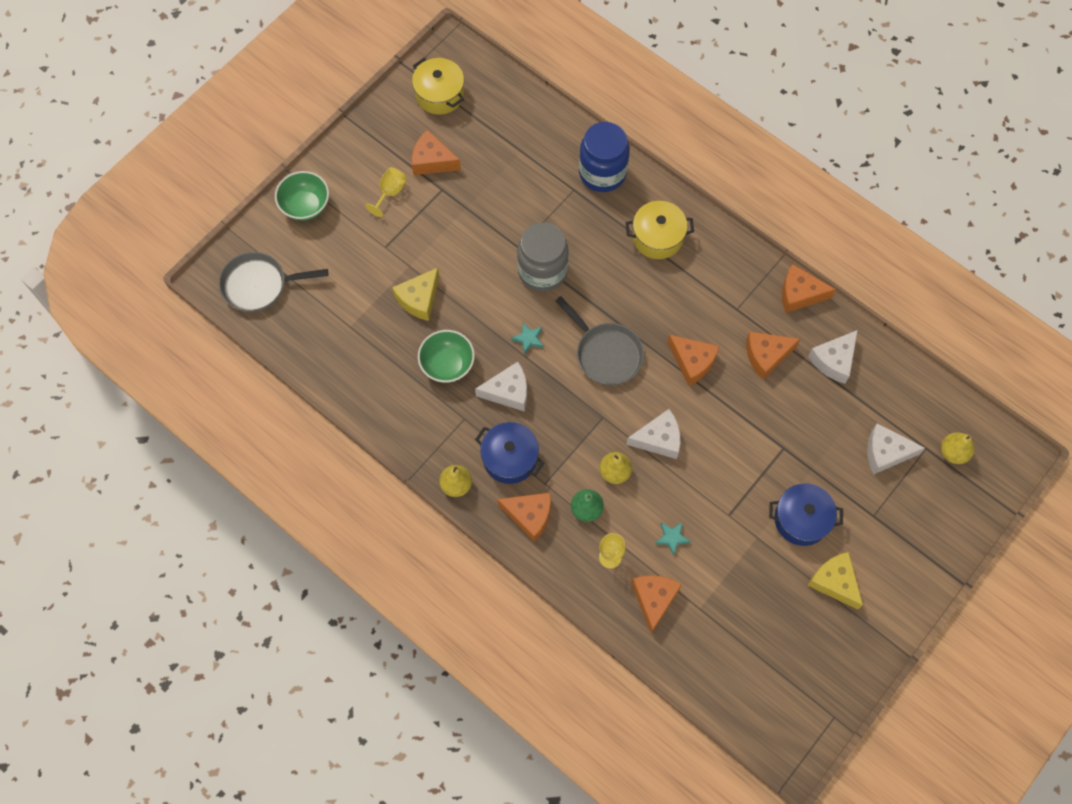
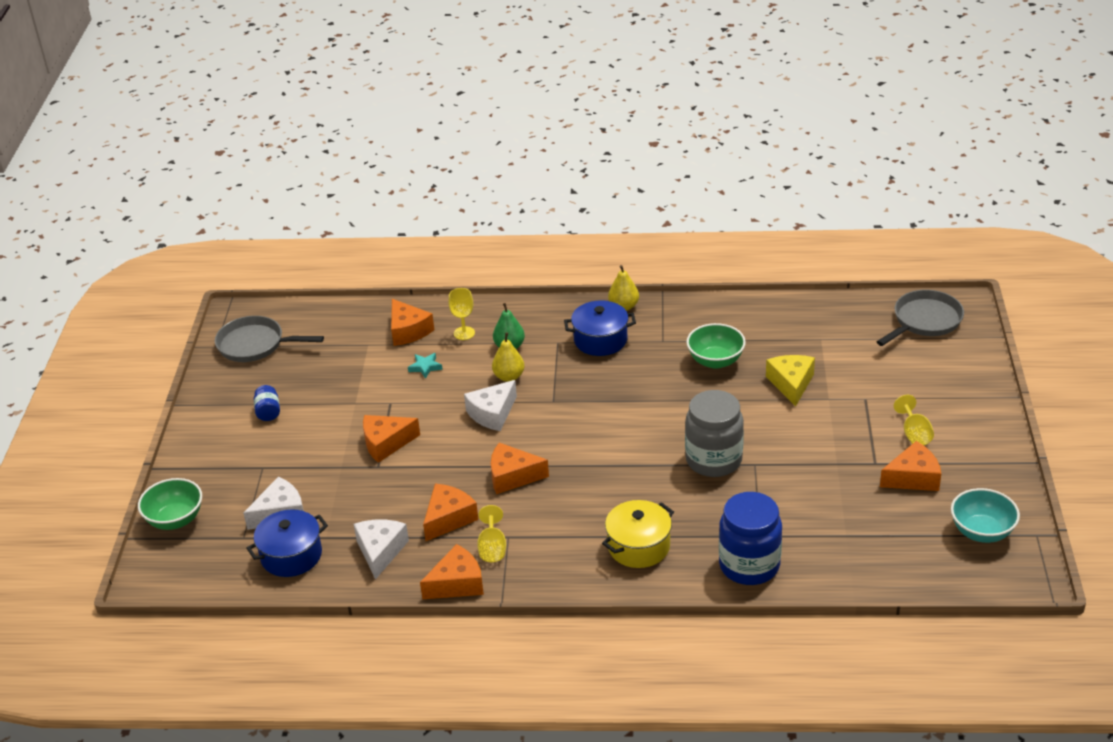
camera: 145 degrees right, 30 degrees down
(305, 206) = (967, 384): green bowl -> green bowl (175, 520)
(439, 94) = (981, 532): yellow pot -> turquoise bowl
(508, 391) = (648, 373): white cheese -> none
(528, 339) = (670, 411): turquoise star -> none
(529, 515) = (549, 321): orange cheese -> orange cheese (386, 443)
(606, 353) = (594, 439): grey pan -> grey pan (255, 345)
(754, 307) = (492, 548): none -> yellow goblet
(801, 519) = (325, 432): blue pot -> blue pot (291, 555)
(834, 582) = (268, 412): yellow cheese -> blue jar
(953, 452) = (214, 548): yellow pear -> none

